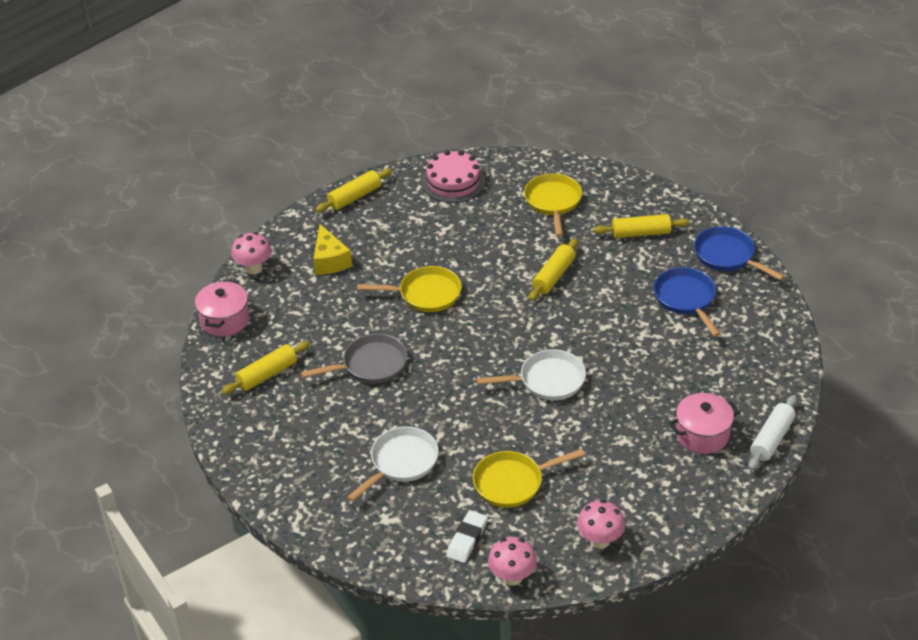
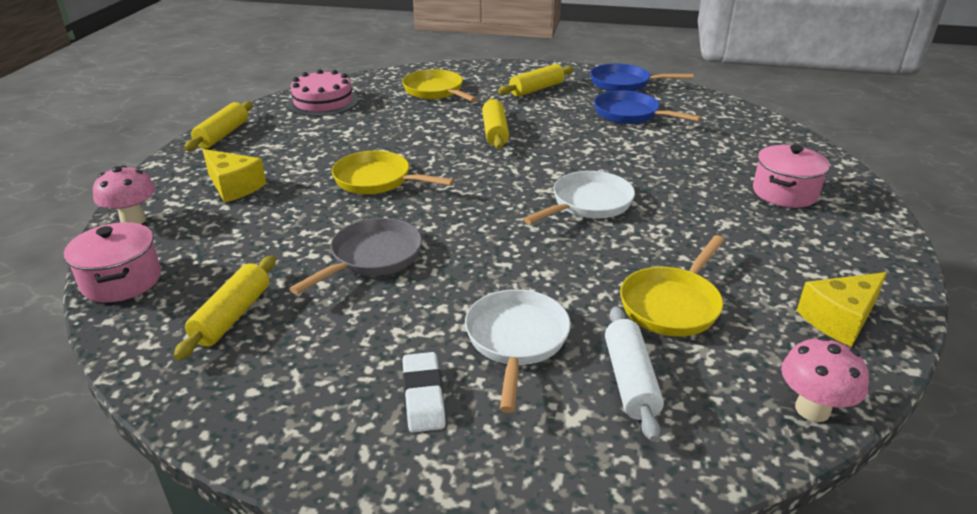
camera: 35 degrees left, 10 degrees down
(425, 294) = (377, 180): yellow pan -> yellow pan turned 120 degrees counterclockwise
(467, 539) = (702, 391): white eraser -> white eraser (423, 396)
(600, 540) = (839, 319): pink mushroom -> yellow cheese
(772, 439) = (841, 175): white rolling pin -> white rolling pin (630, 380)

